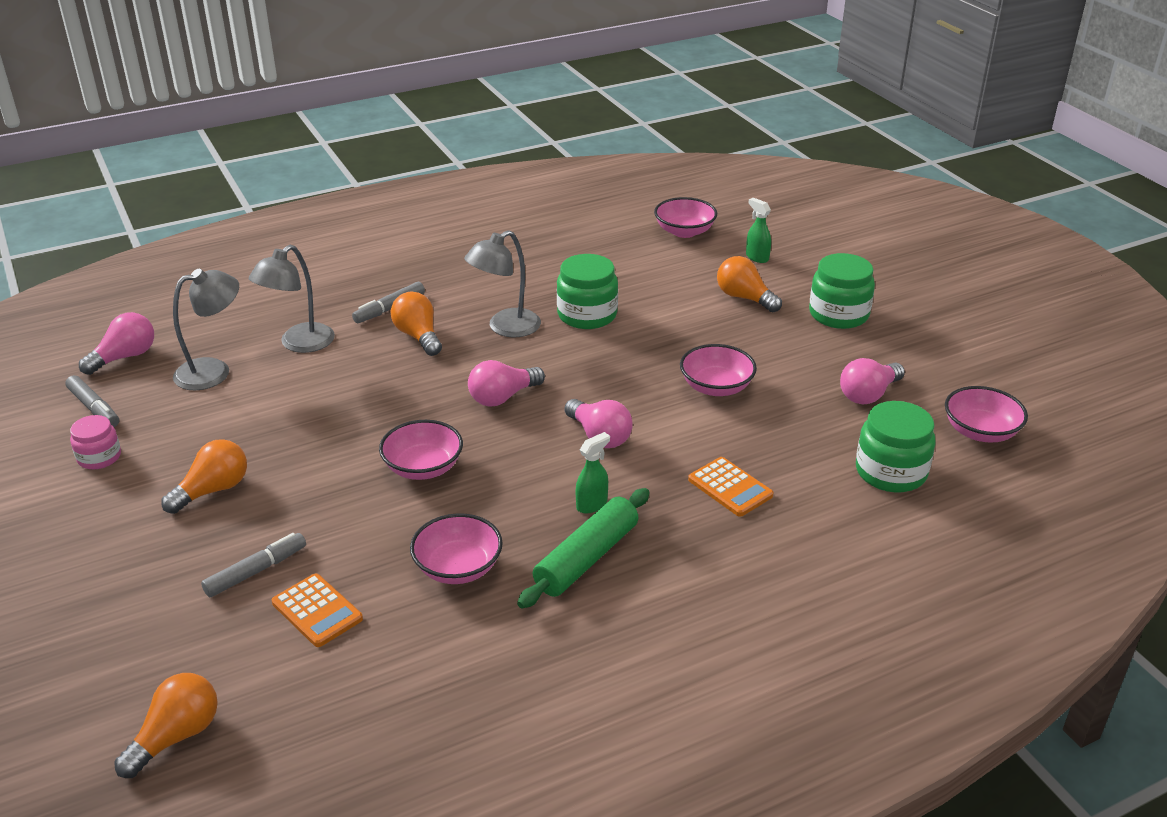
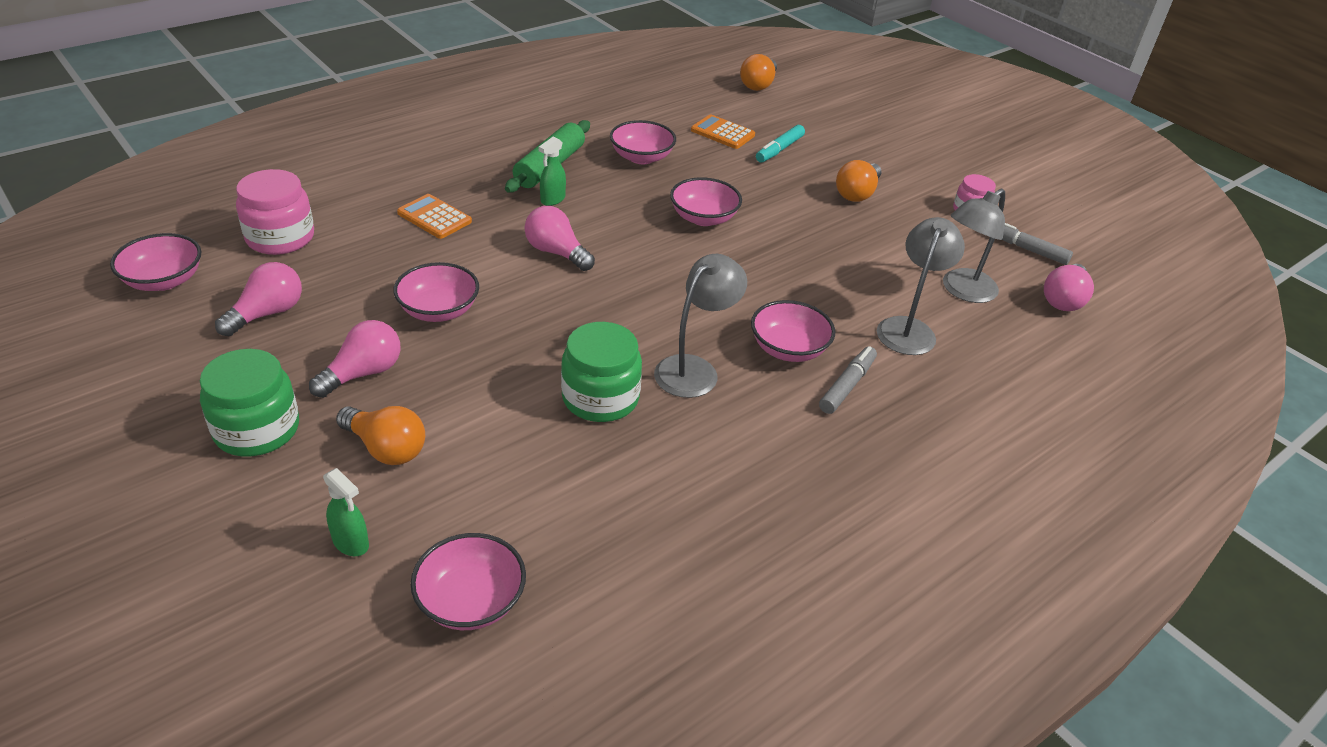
camera: 165 degrees right, 5 degrees up
(256, 571) = (779, 150): grey marker -> turquoise marker
(418, 336) = (788, 349): orange light bulb -> pink bowl
(502, 397) = (662, 283): pink light bulb -> pink light bulb (363, 373)
(891, 472) = (280, 238): green jar -> pink jar

